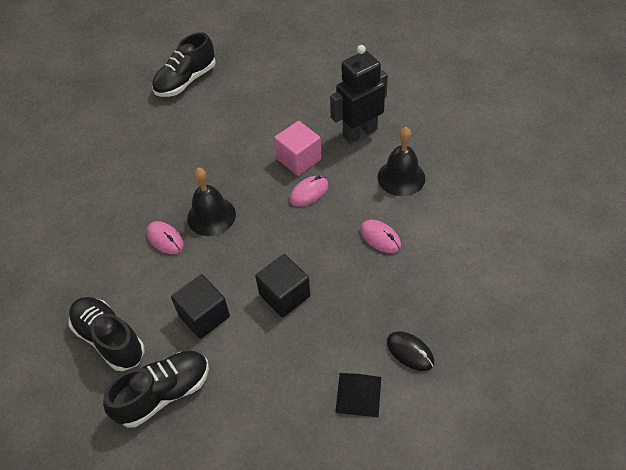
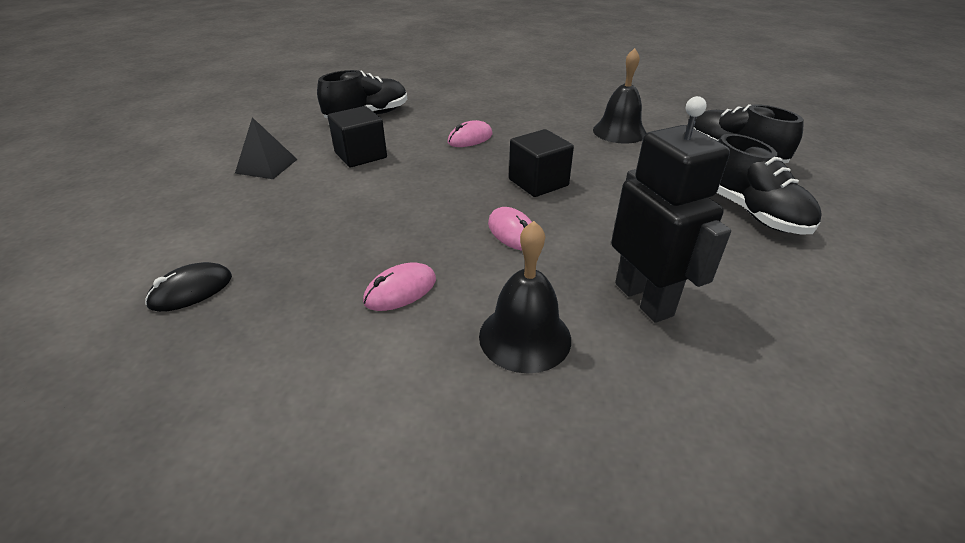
camera: 95 degrees right, 15 degrees down
(164, 393) = (293, 136): black shoe -> black shoe (752, 212)
(211, 216) = (493, 163): black bell -> black bell (619, 131)
(284, 295) = (353, 201): black cube -> black cube (538, 182)
(299, 159) = (581, 229): pink cube -> none
(358, 394) = (180, 240): black pyramid -> black pyramid (267, 166)

